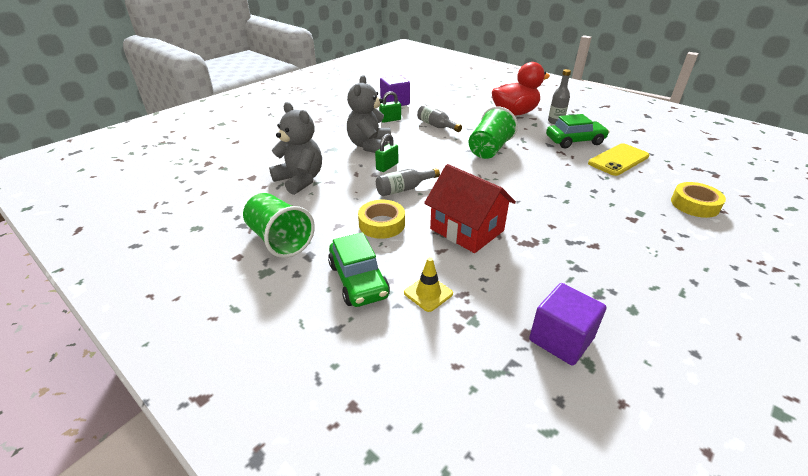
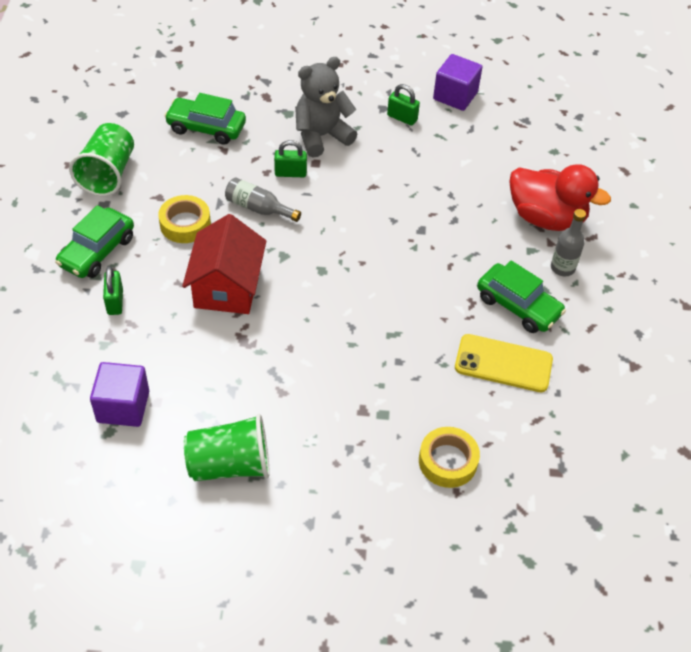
camera: 50 degrees right, 15 degrees up
(300, 180) = (206, 128): grey teddy bear -> green car
(428, 293) = (115, 302): yellow traffic cone -> green padlock
(436, 126) = (427, 164): grey bottle -> none
(489, 149) = (412, 236): green cup -> green cup (230, 464)

